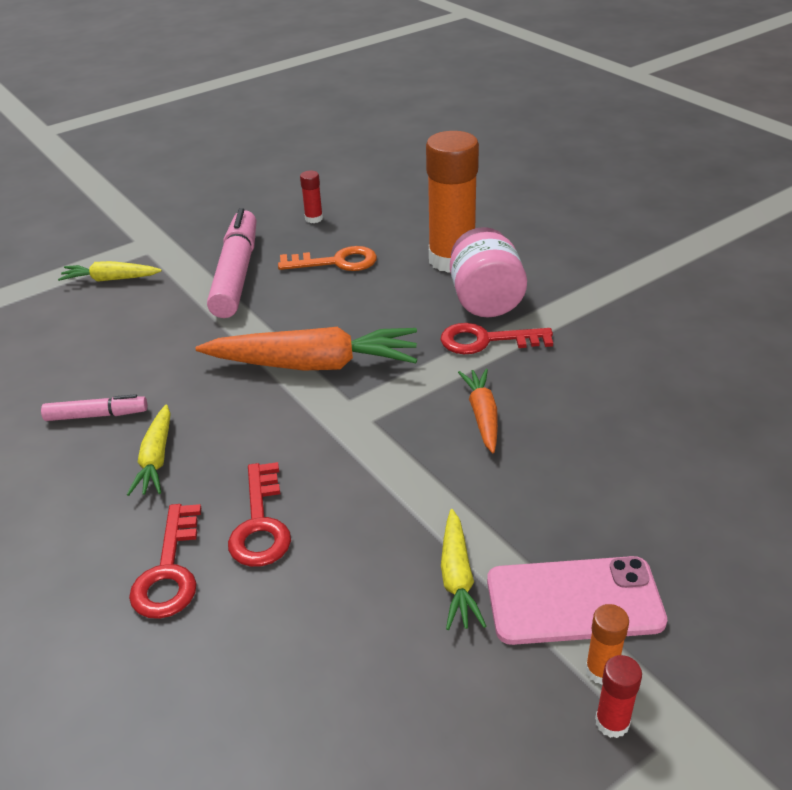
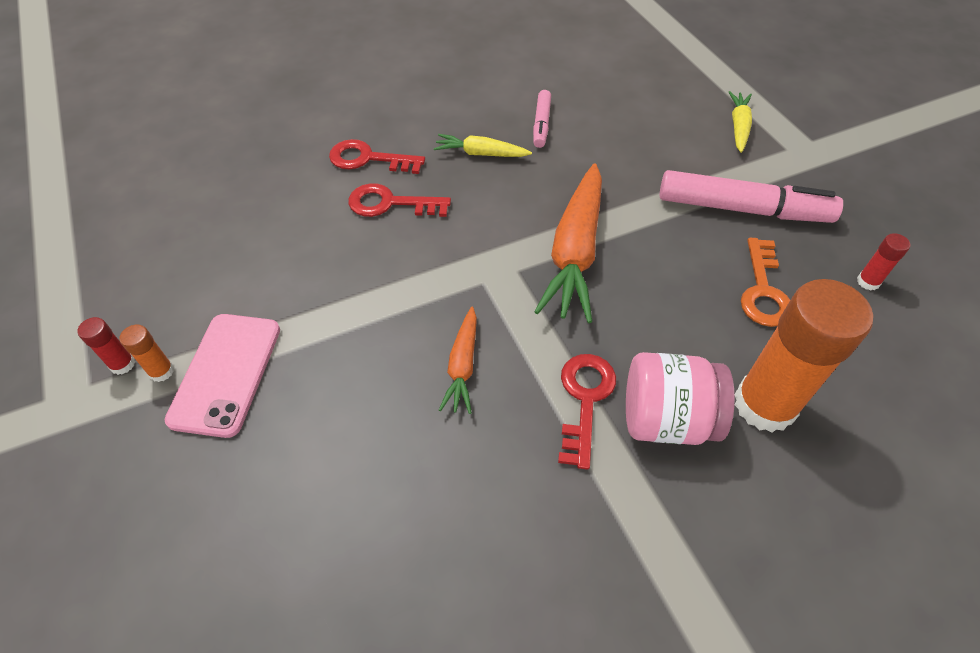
camera: 100 degrees right, 15 degrees up
(457, 578) = (286, 305): yellow carrot -> none
(482, 415) = (462, 366): orange carrot -> orange carrot turned 90 degrees clockwise

